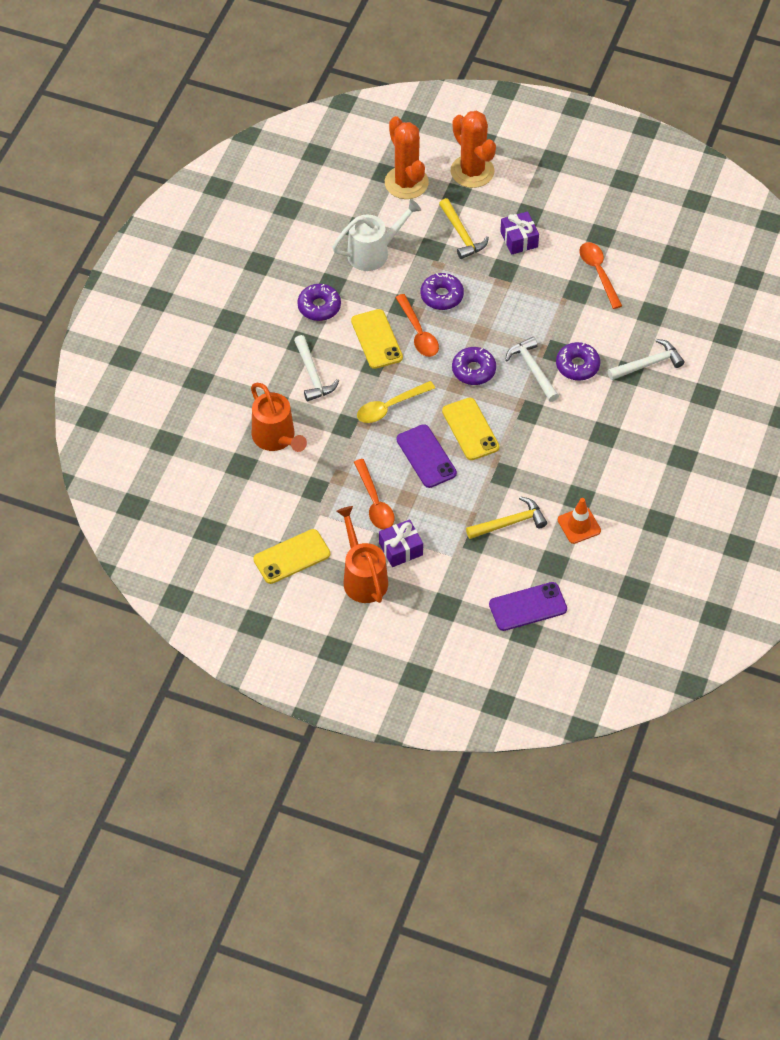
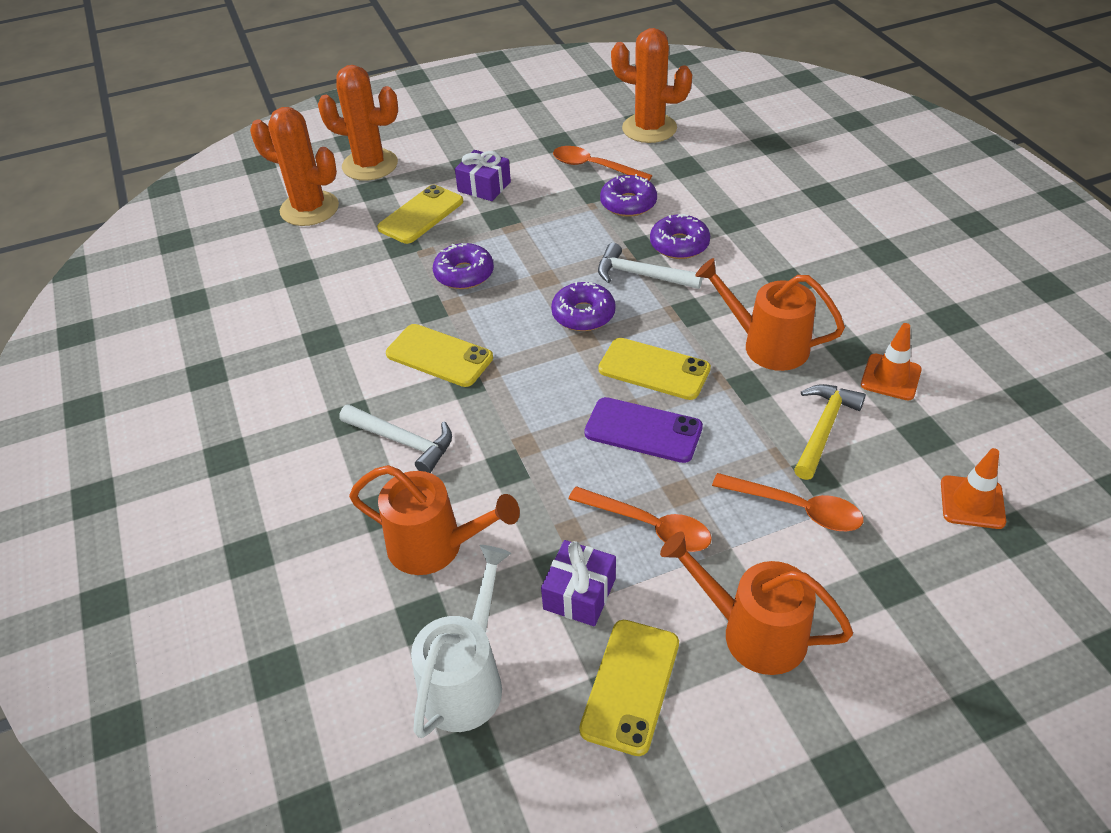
camera: 40 degrees left, 10 degrees down
(319, 306) = (332, 368): purple donut -> purple donut (628, 203)
(374, 252) = (341, 282): white watering can -> white watering can (466, 679)
(389, 407) = (536, 410): yellow spoon -> none
(401, 549) = (751, 556): purple gift -> purple gift (579, 593)
(418, 333) = (480, 320): orange spoon -> orange spoon (797, 509)
(462, 235) = (421, 215): yellow hammer -> yellow phone
(528, 607) = (972, 502): purple phone -> orange traffic cone
(542, 460) = (766, 345): none -> orange watering can
(648, 364) = (739, 202): white hammer -> none
(669, 267) = (649, 128): none -> orange cactus

